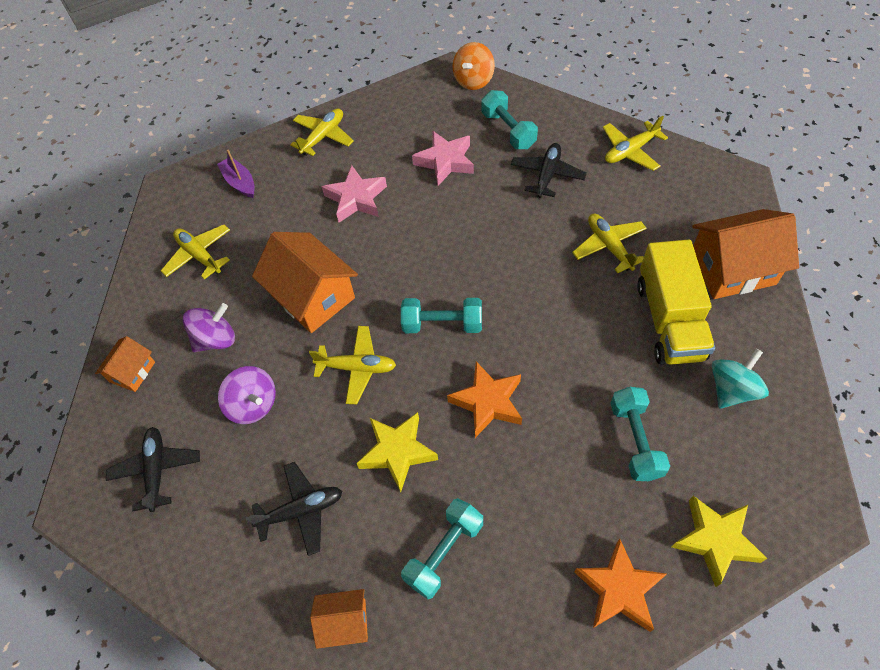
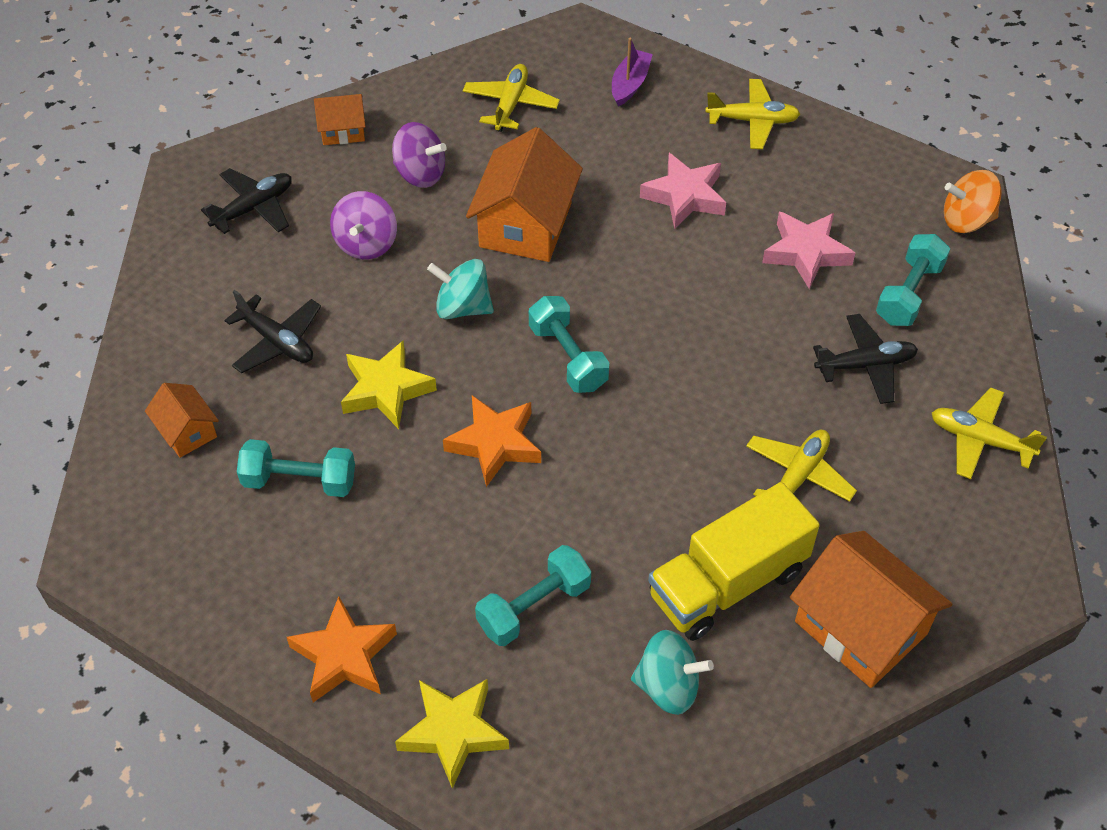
camera: 55 degrees right, 5 degrees down
(357, 368) = (463, 307): yellow plane -> turquoise spinning top

